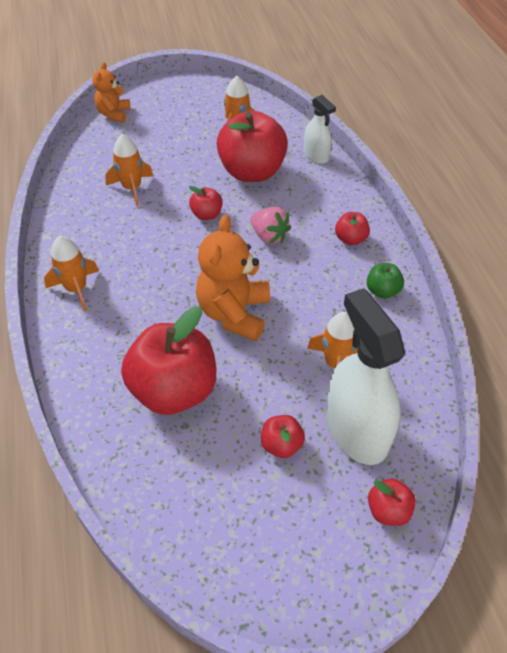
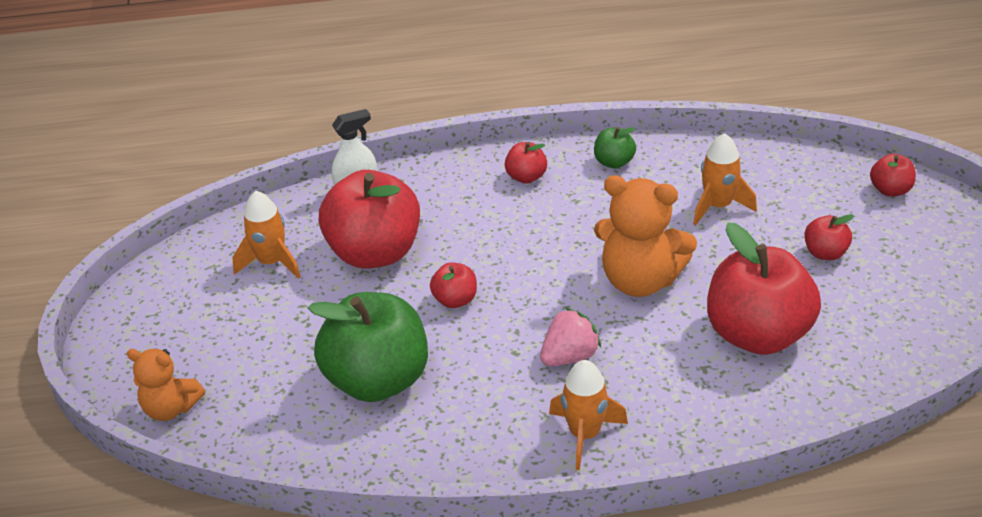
camera: 80 degrees left, 10 degrees down
(132, 188) = (378, 380): orange rocket -> green apple
(269, 236) = (509, 243): pink strawberry -> pink strawberry (569, 356)
(356, 430) = (803, 200): white spray bottle -> none

